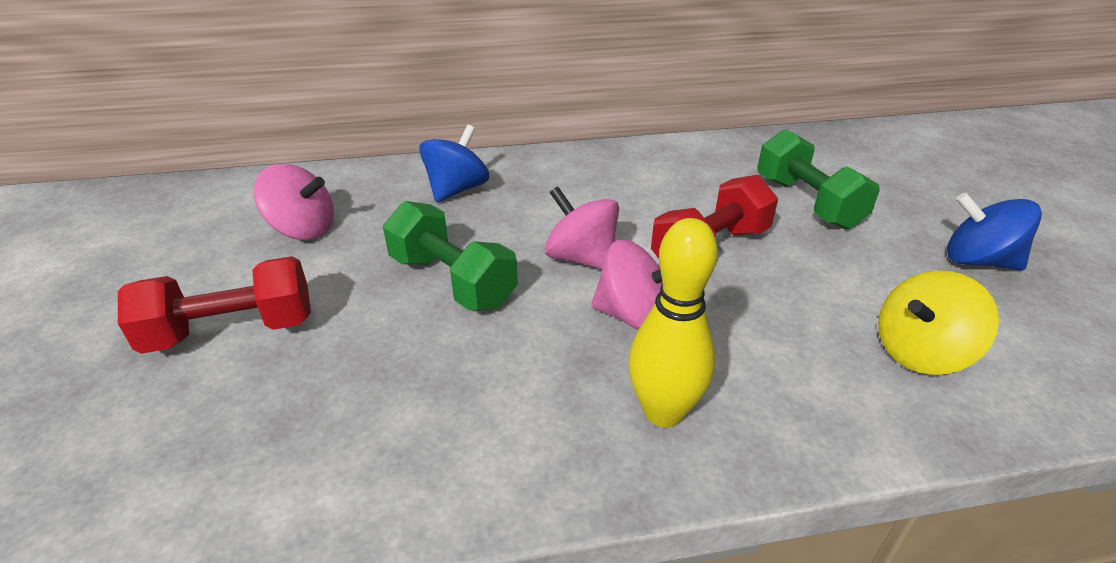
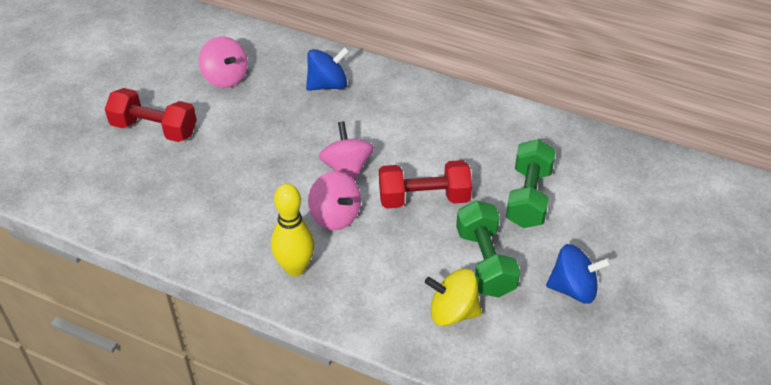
camera: 35 degrees right, 10 degrees up
(452, 281) = (269, 149): green dumbbell -> green dumbbell (485, 262)
(978, 261) = (573, 288): blue spinning top -> blue spinning top turned 120 degrees clockwise

